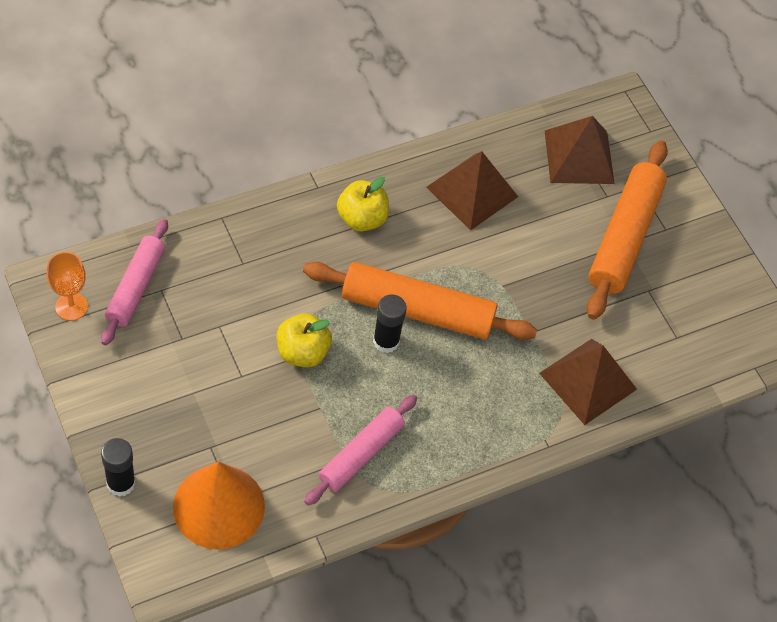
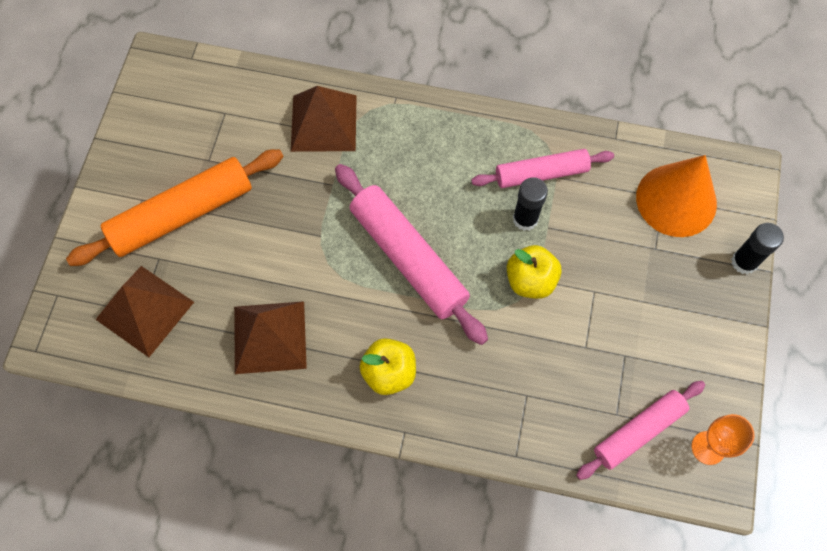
camera: 135 degrees left, 10 degrees up
(386, 341) = (455, 248): black glue stick -> black glue stick (525, 219)
(417, 310) = (409, 258): orange rolling pin -> pink rolling pin

